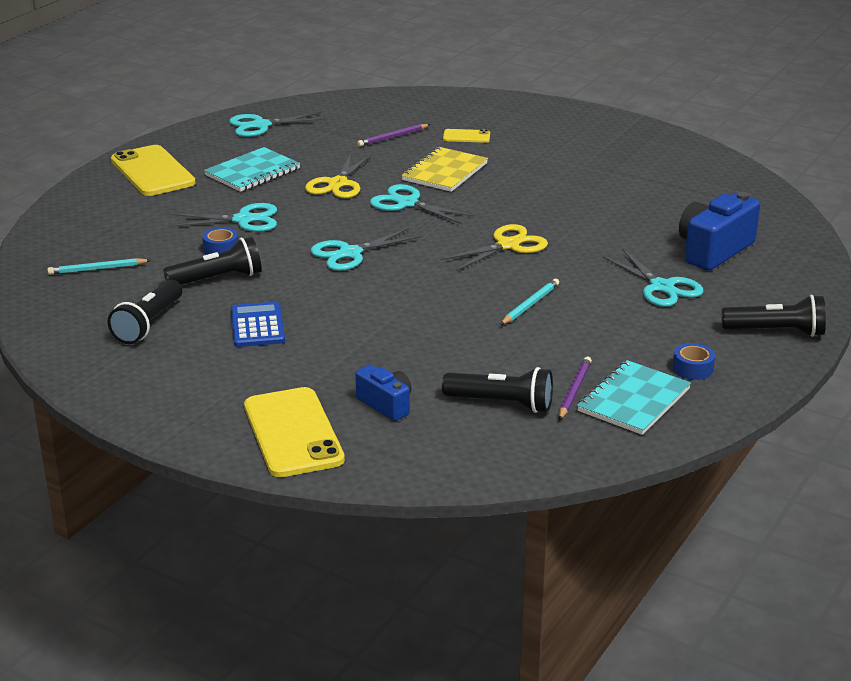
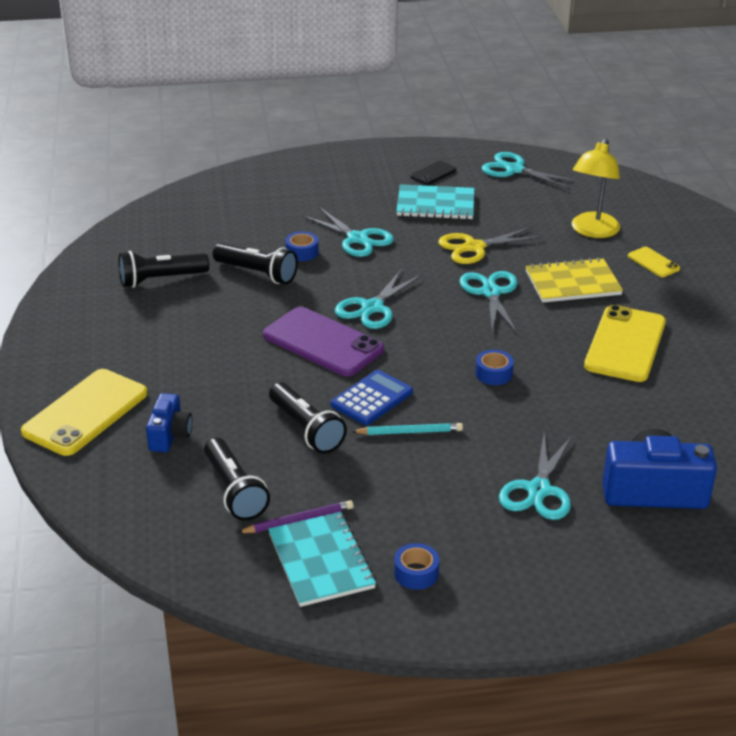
camera: 50 degrees right, 5 degrees up
(97, 269) = (208, 222): turquoise pencil -> none
(152, 171) = (374, 168): yellow phone -> yellow phone (625, 344)
(206, 154) = (433, 173): none -> black phone
(257, 326) = (213, 323): blue calculator -> blue calculator (371, 398)
(350, 253) = (372, 308): turquoise scissors -> turquoise scissors turned 75 degrees counterclockwise
(363, 291) = (323, 342): none -> purple phone
(393, 137) = (592, 231): purple pencil -> yellow lamp
(508, 245) = (493, 373): yellow scissors -> blue tape
(633, 400) = (321, 561): turquoise notebook -> turquoise notebook turned 75 degrees clockwise
(776, 332) = (549, 598): black flashlight -> black flashlight (306, 429)

